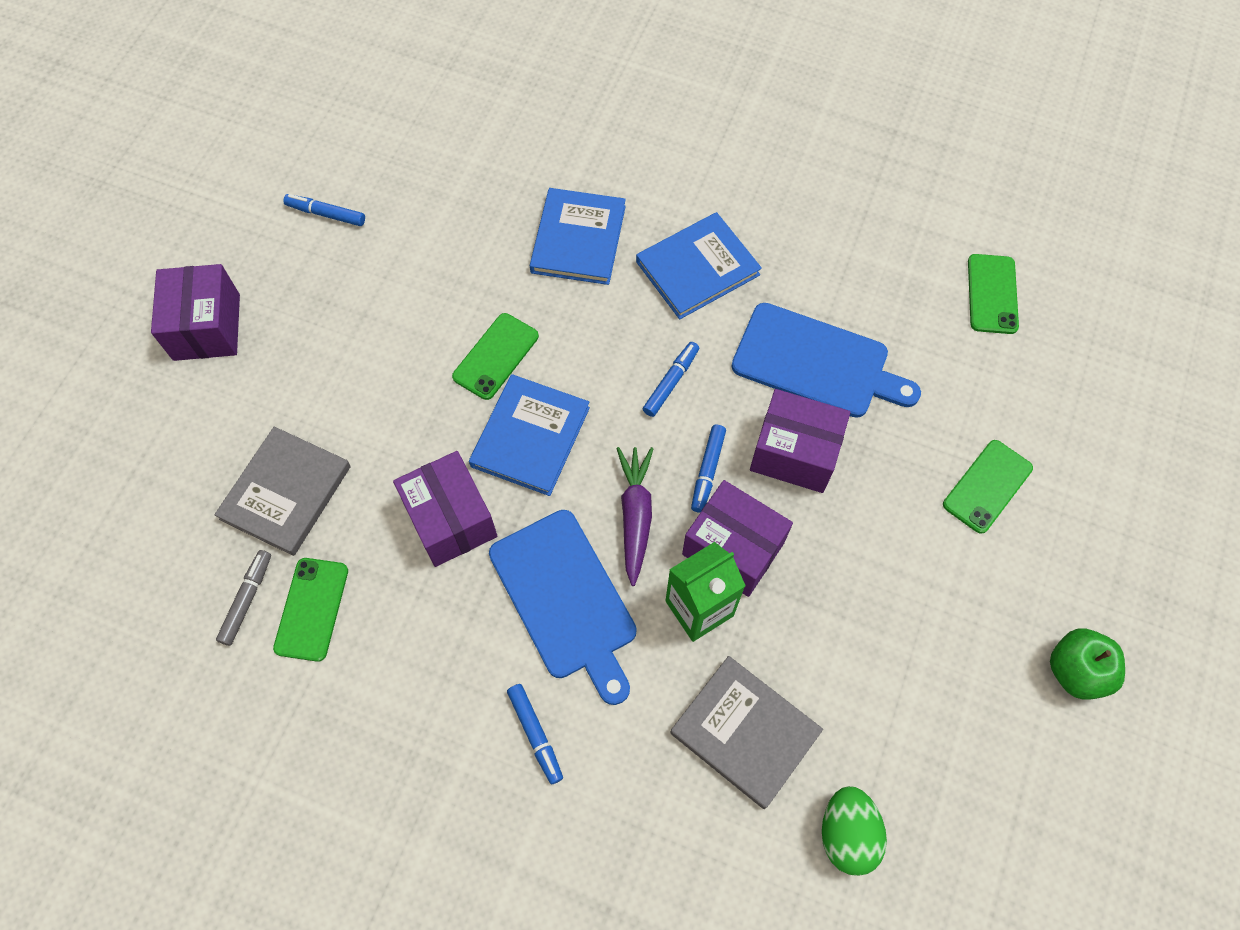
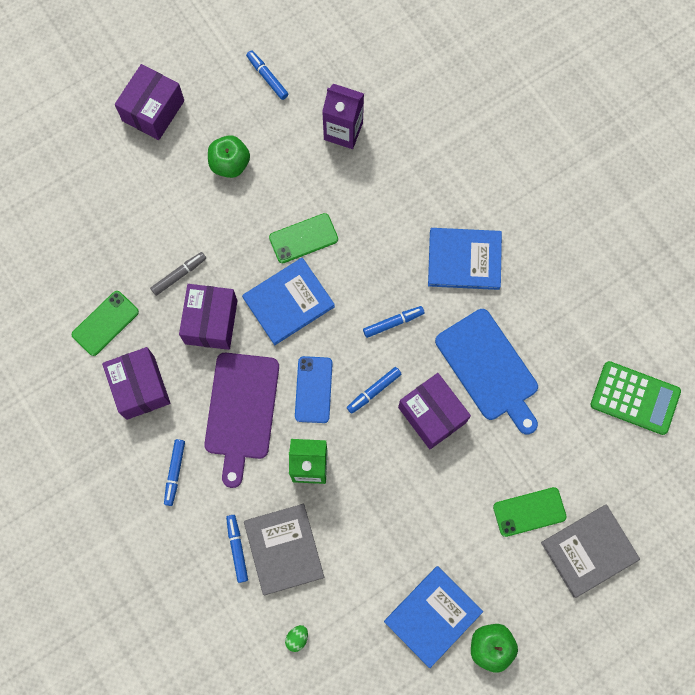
camera: 35 degrees right, 10 degrees up
(247, 599) = (76, 295): grey marker -> grey marker (179, 275)
(286, 492) = (133, 245): grey book -> grey book (589, 551)
(346, 329) = (230, 164): none -> green apple
(458, 218) = (343, 131): none -> purple carton
(566, 600) = (241, 411): blue cutting board -> purple cutting board
(578, 239) = (406, 193): blue book -> blue book (433, 616)
(635, 516) = (313, 389): purple carrot -> blue phone
(686, 774) = (237, 548): none -> blue marker
(733, 548) = (354, 446): purple box -> purple box (140, 387)
(847, 834) = (297, 638): green egg -> green egg, size x0.53
(992, 294) = (635, 398): green phone -> green calculator

